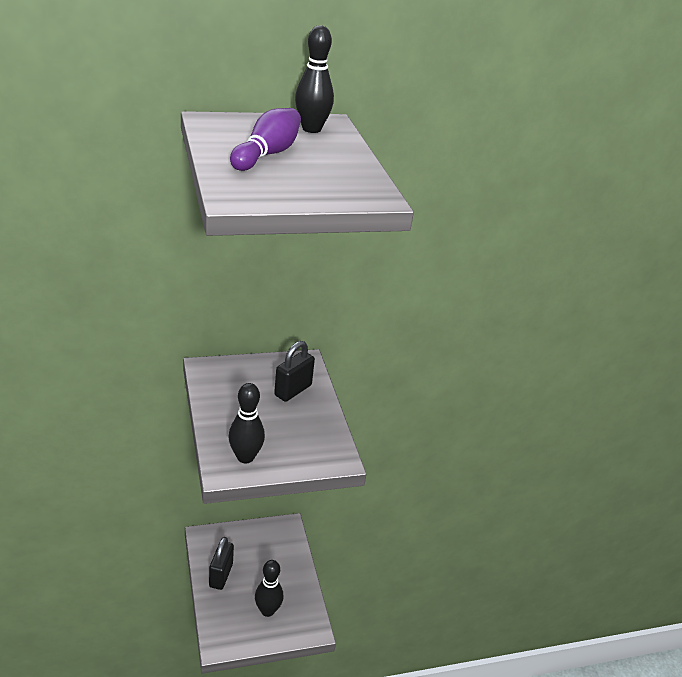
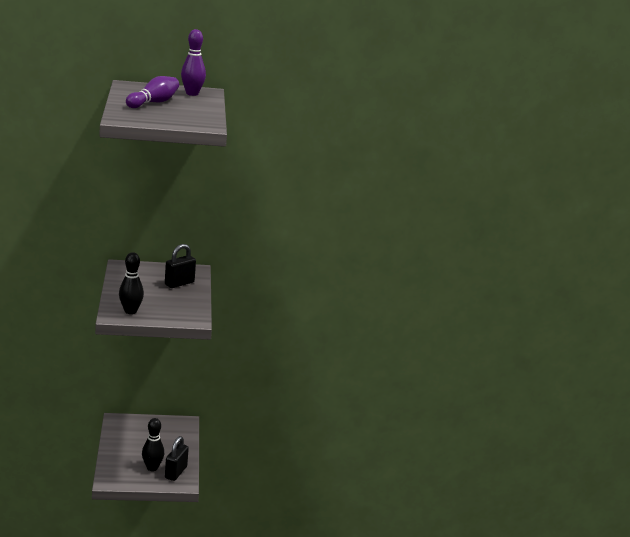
camera: 10 degrees right, 10 degrees down
(221, 575) = (122, 443): black padlock -> black padlock (176, 472)
(311, 129) = (192, 94): black bowling pin -> purple bowling pin

